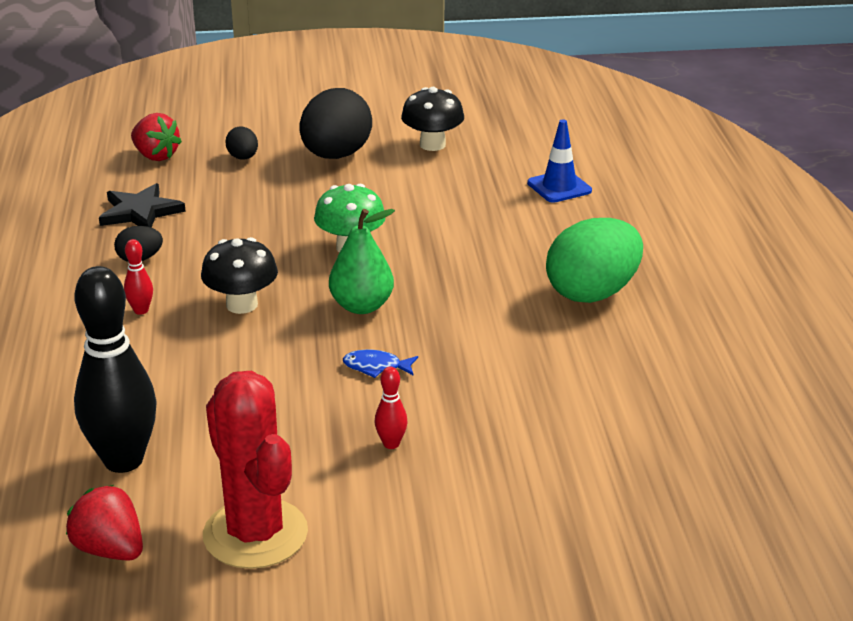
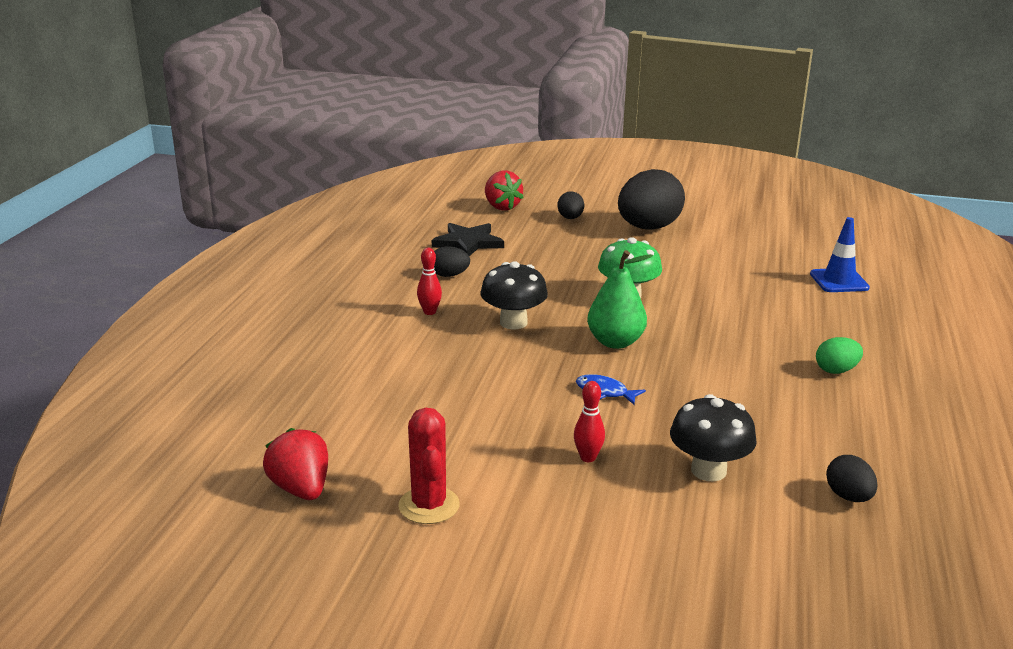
camera: 20 degrees right, 5 degrees down
(123, 460) = (352, 421): black bowling pin -> none
(255, 534) = (429, 505): red cactus -> red cactus, size x0.62
(432, 145) = (736, 232): black mushroom -> black mushroom (708, 471)
(592, 293) = (836, 370): green egg -> green egg, size x0.47
(649, 426) = (848, 497): none -> black egg

